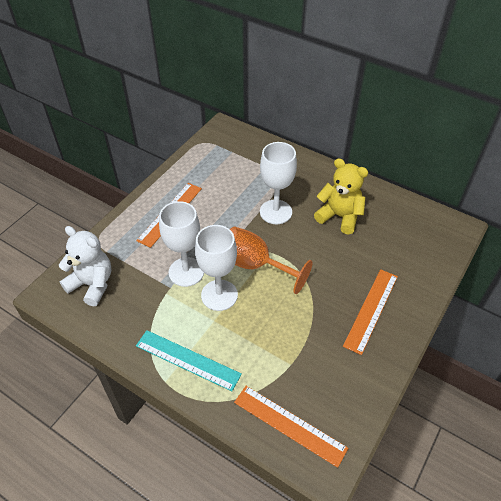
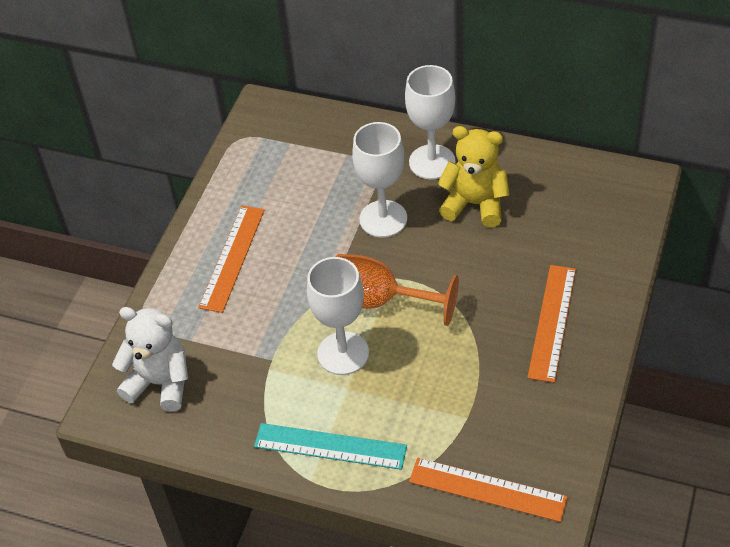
camera: 10 degrees left, 0 degrees up
(186, 272) = (286, 333): white goblet -> white goblet (432, 162)

